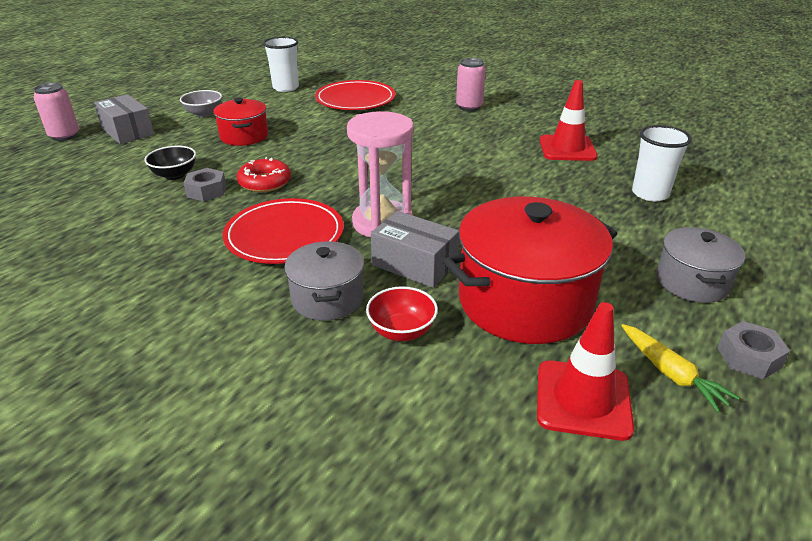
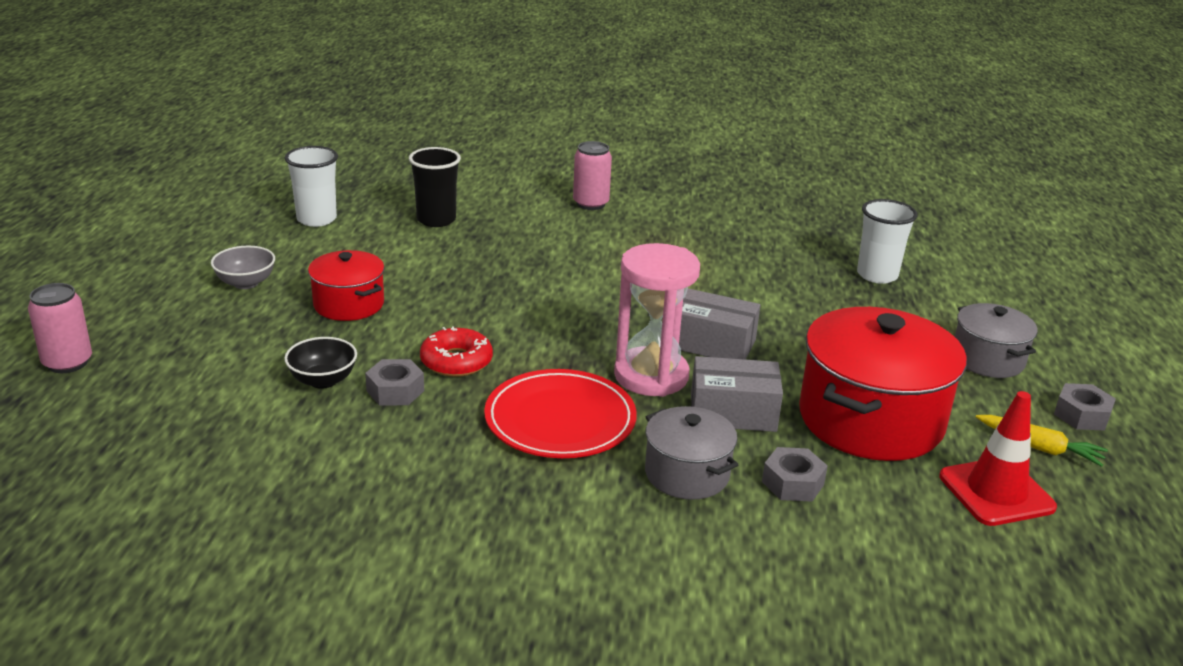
camera: 30 degrees left, 5 degrees down
(127, 131) = (163, 334): grey box -> grey box (712, 343)
(355, 99) = (436, 220): red plate -> black cup
(402, 331) = (793, 483): red bowl -> grey nut
(567, 148) = (751, 238): red traffic cone -> none

